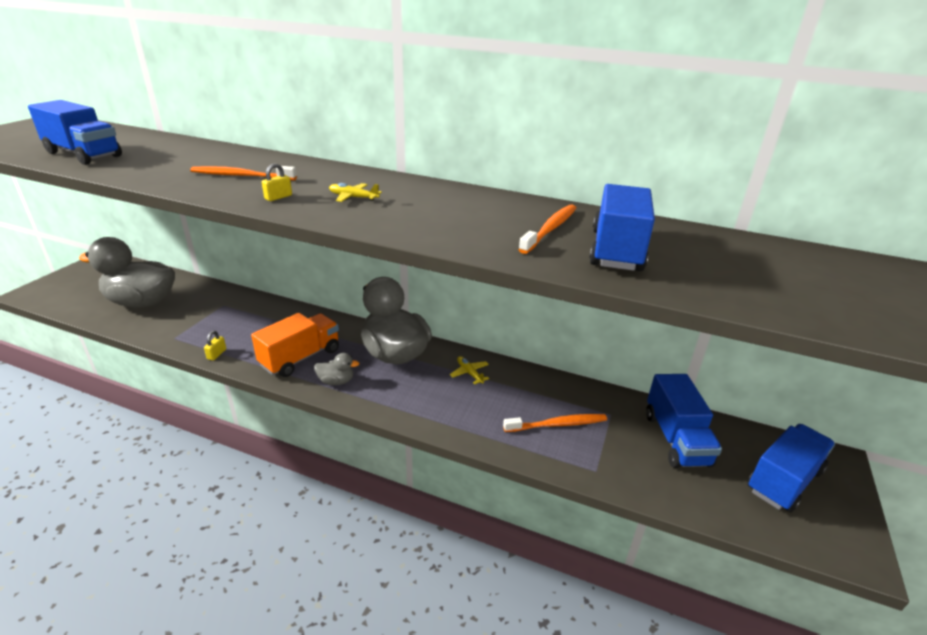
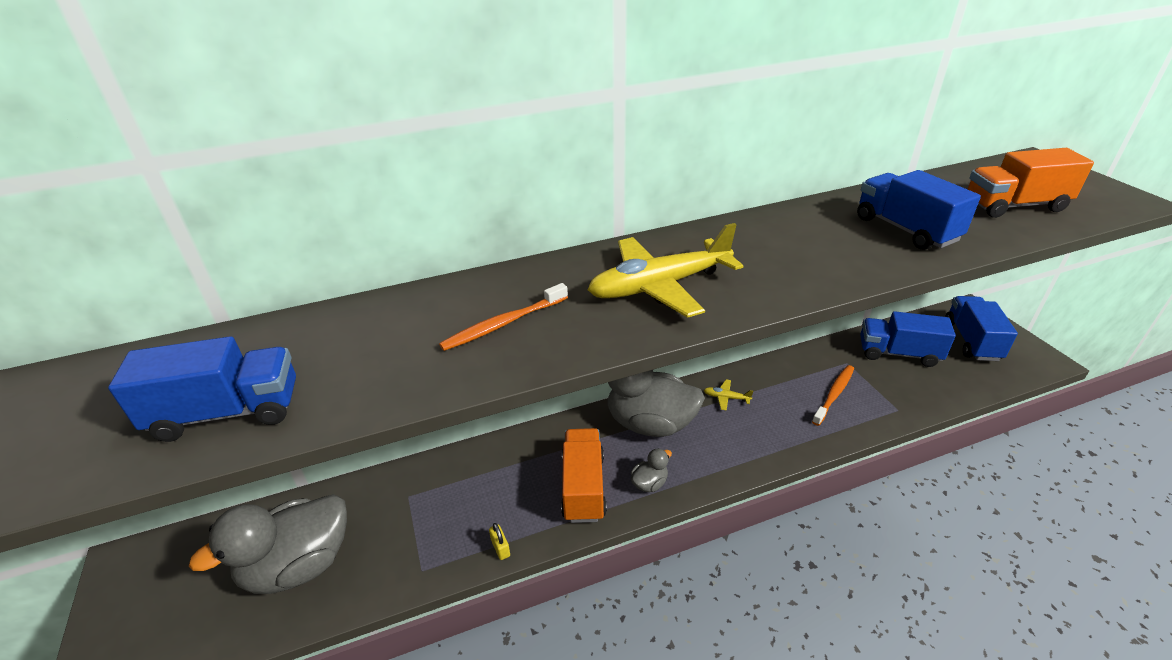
camera: 40 degrees left, 5 degrees up
(278, 197) = (603, 325): yellow padlock -> none
(353, 197) = (659, 286): yellow plane -> yellow plane, size x2.46
(550, 229) = (839, 233): orange toothbrush -> none
(676, 439) = (898, 353): blue truck -> blue truck turned 150 degrees clockwise
(790, 287) = (1014, 206): none -> orange truck

